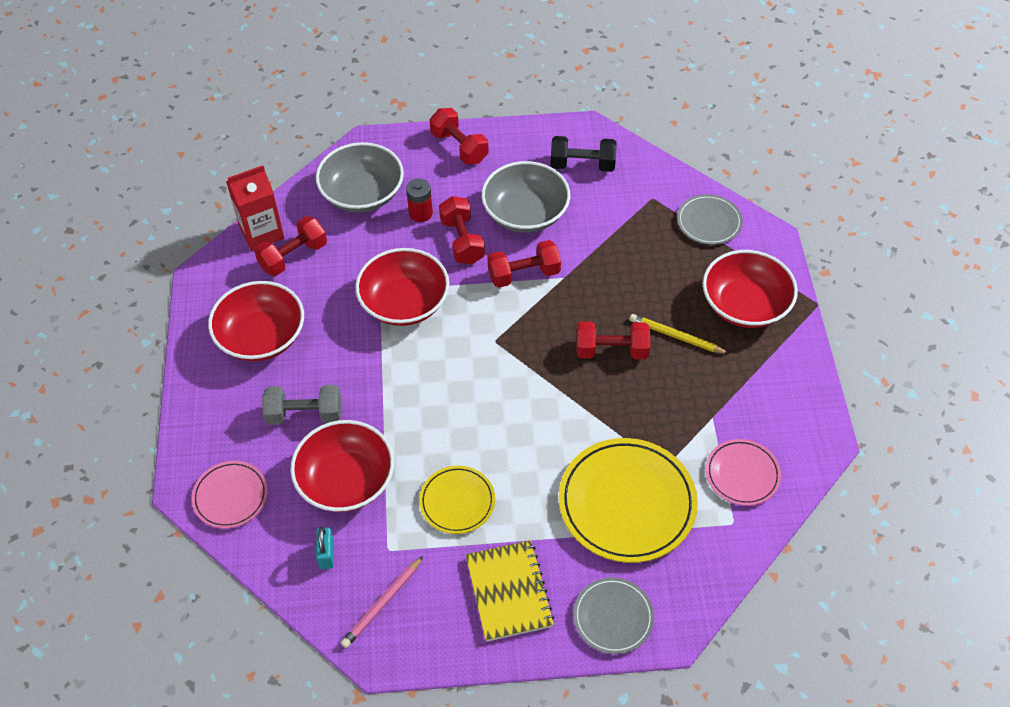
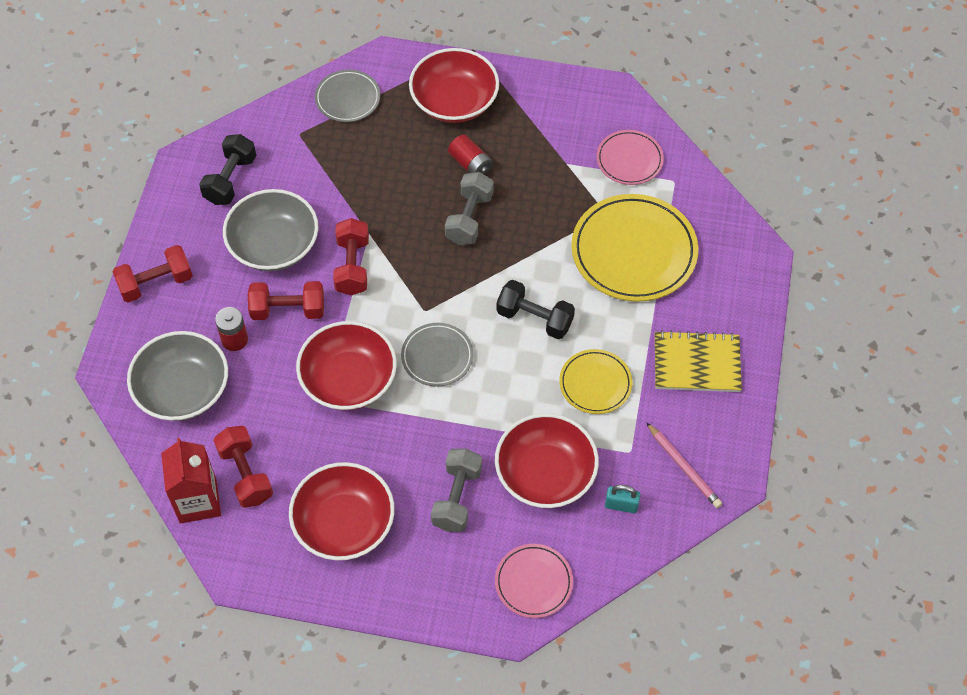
camera: 75 degrees left, 5 degrees up
(515, 432) = (534, 318): none -> black dumbbell
(611, 350) = (469, 218): red dumbbell -> grey dumbbell
(613, 617) = (739, 292): grey plate -> grey plate (437, 356)
(676, 336) = (470, 164): yellow pencil -> red battery

